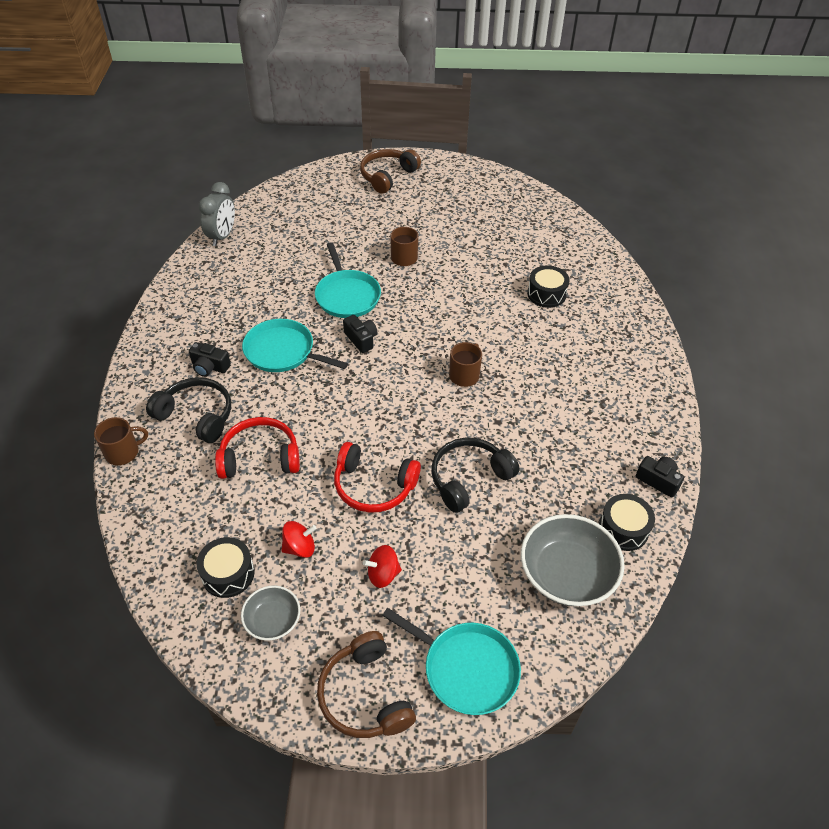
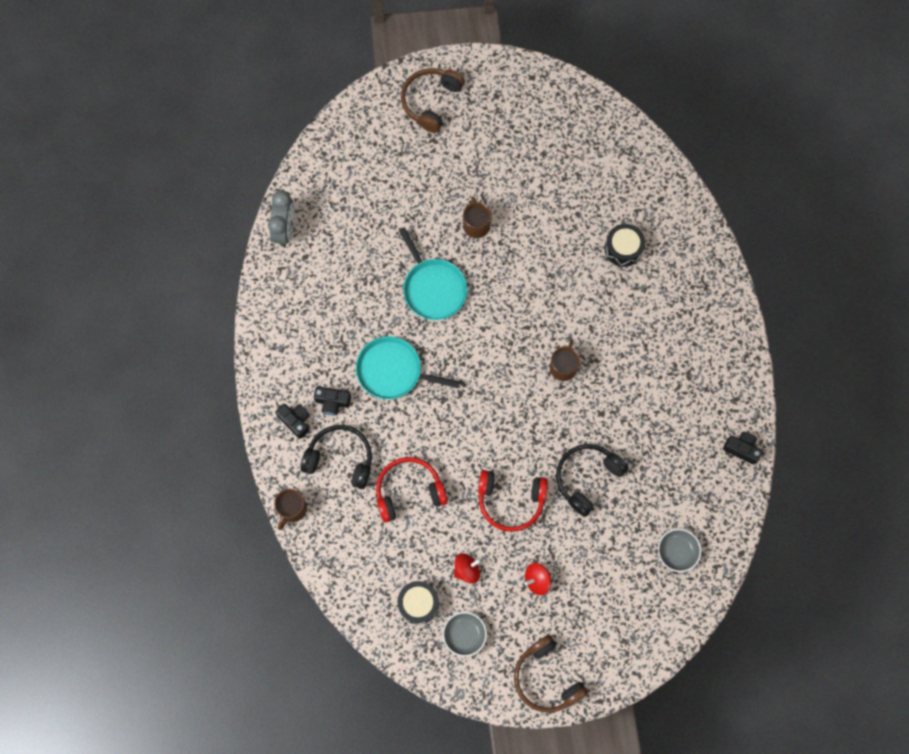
camera: 10 degrees left, 25 degrees up
(123, 452) = (292, 509): brown mug -> brown mug turned 150 degrees clockwise
(361, 339) = (460, 342): black camera -> black camera (295, 421)
(466, 668) = (614, 643): turquoise pan -> none
(566, 574) = (677, 552): grey bowl -> grey bowl, size x0.56
(623, 529) = (717, 502): black drum -> none

